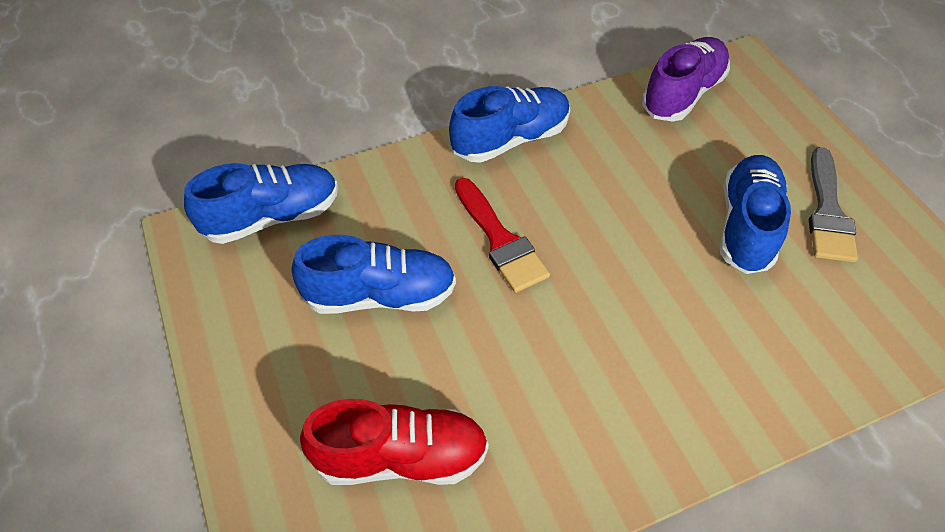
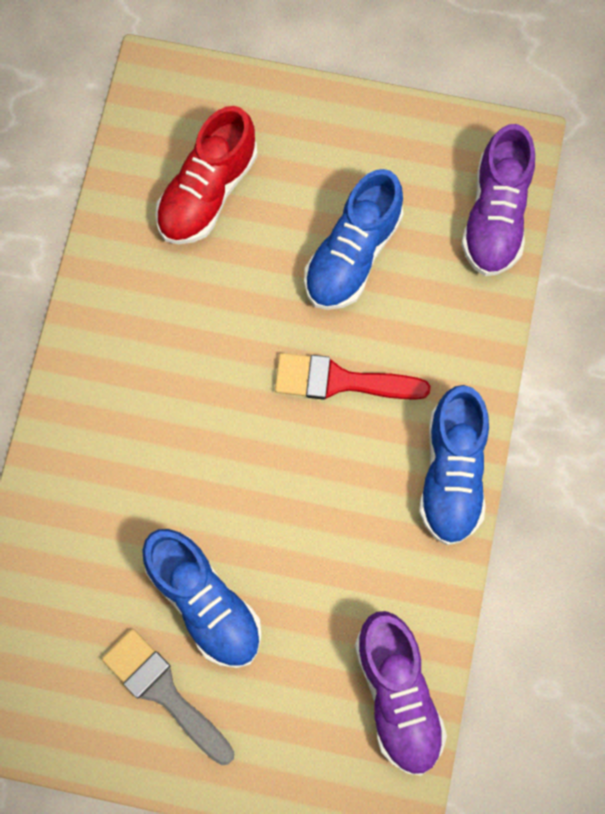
camera: 125 degrees right, 20 degrees up
(272, 217) = (495, 216): blue shoe -> purple shoe

